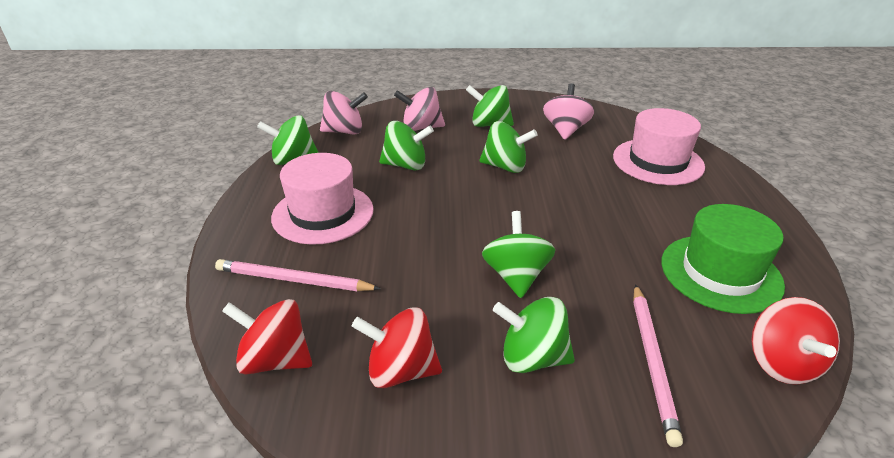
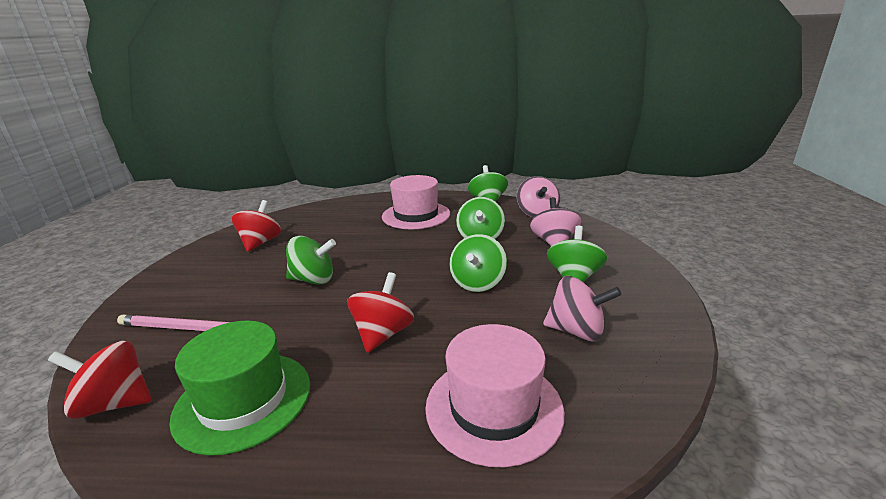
camera: 95 degrees right, 10 degrees down
(275, 359) = (293, 215): red spinning top -> red spinning top (383, 334)
(293, 280) = (351, 213): pink pencil -> none
(532, 357) = (234, 281): green spinning top -> none

